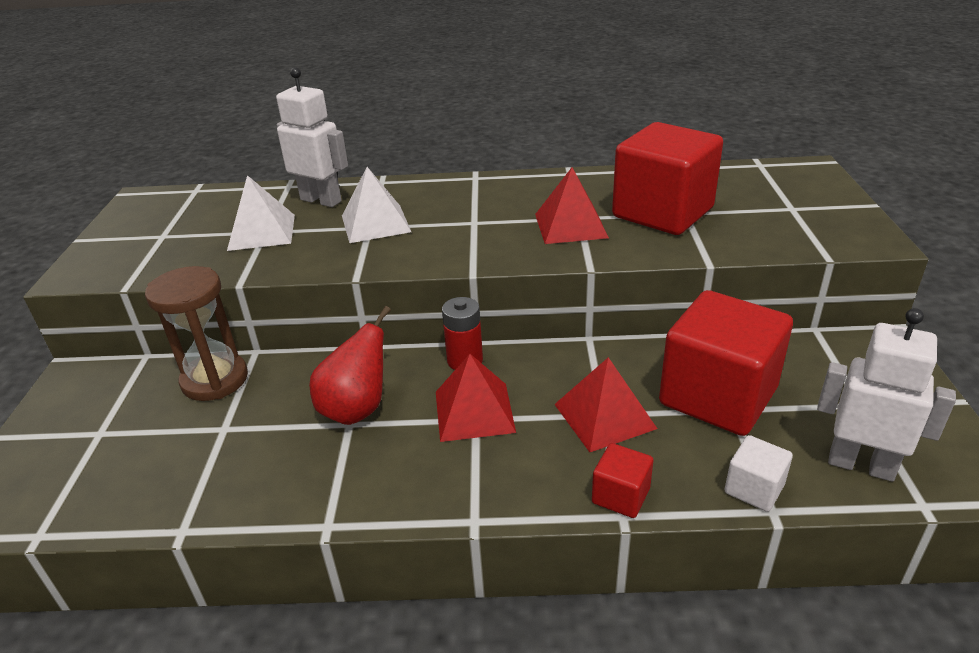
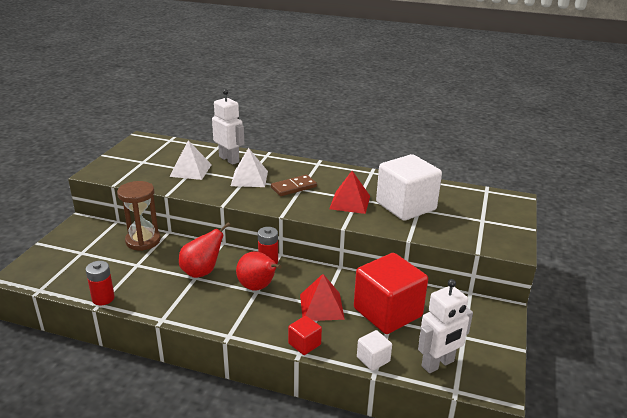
camera: 15 degrees right, 5 degrees down
(186, 516) = (103, 298): none -> red battery
(461, 222) = (293, 187): none -> brown domino
(474, 411) = (258, 287): red pyramid -> red pear
(662, 213) = (406, 206): red cube -> white cube
(861, 465) = (438, 364): white robot -> white robot turned 105 degrees clockwise

